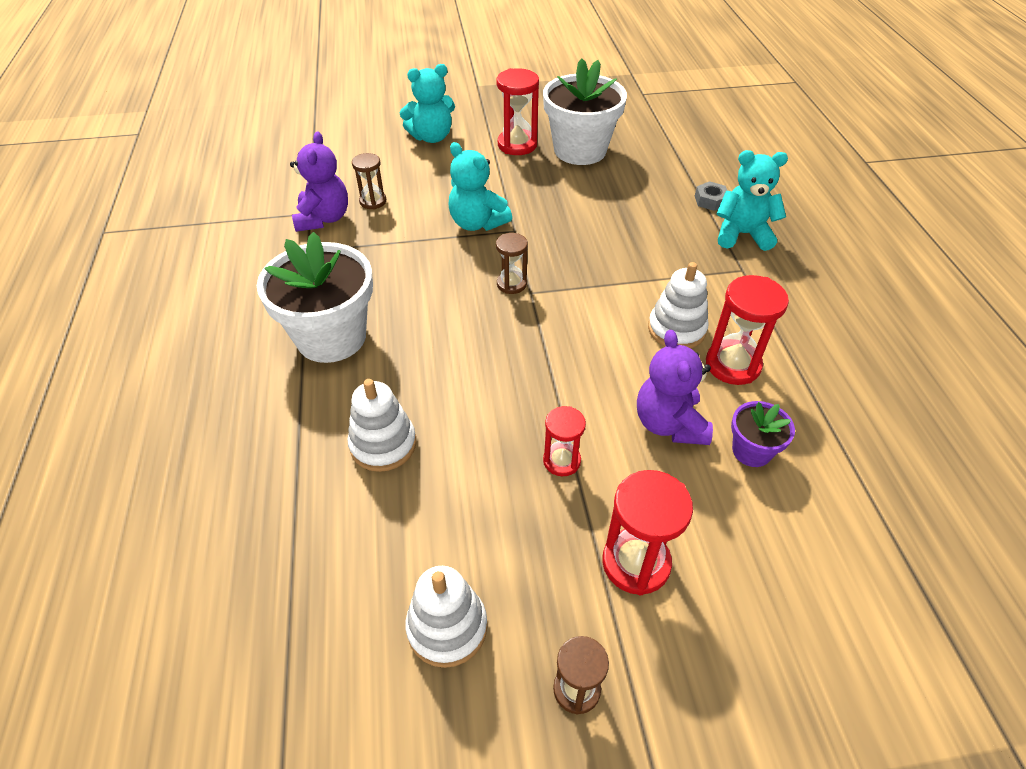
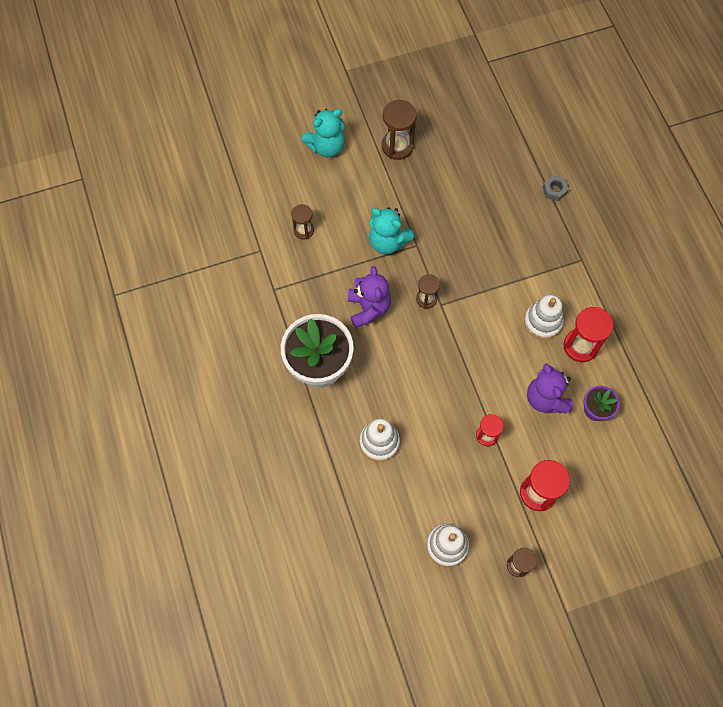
camera: 10 degrees left, 20 degrees up
(323, 218) = (273, 255): purple teddy bear -> purple teddy bear (368, 308)
(517, 145) = (397, 146): red hourglass -> brown hourglass
(580, 150) = (448, 145): white flower pot -> none
(742, 234) = (579, 224): turquoise teddy bear -> none

